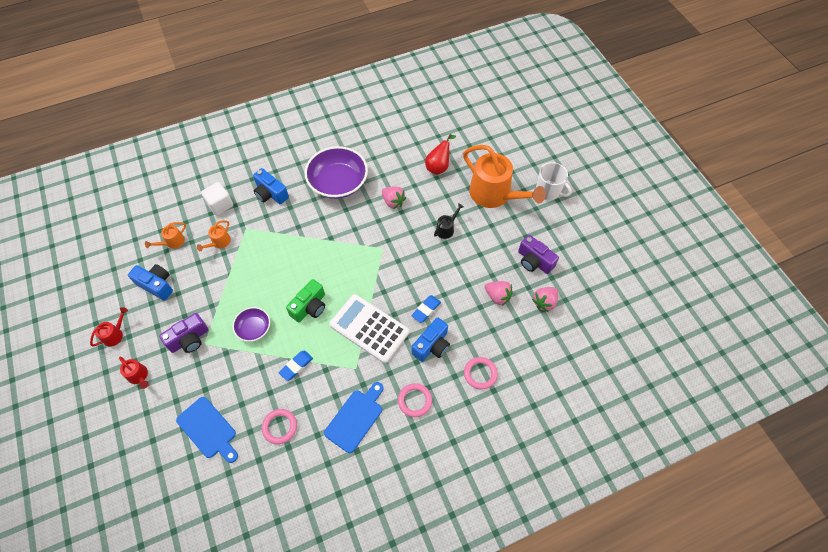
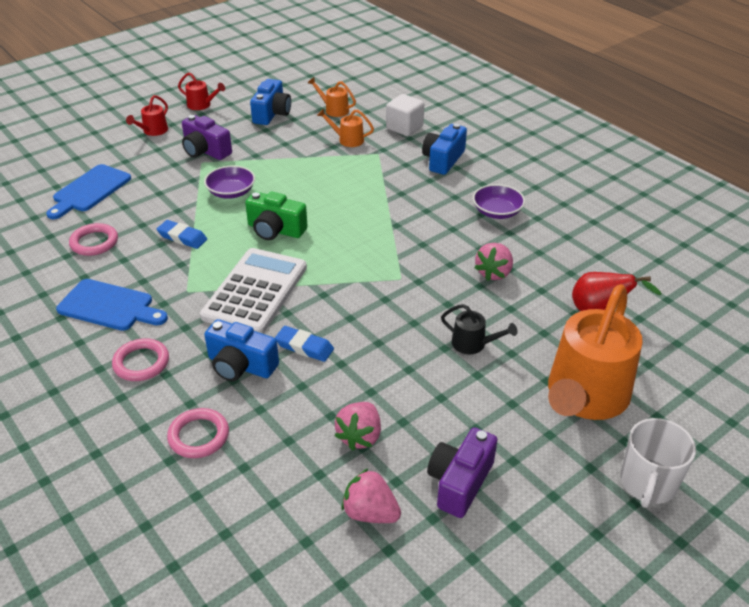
camera: 75 degrees right, 20 degrees down
(338, 182) = (497, 212): purple bowl -> purple bowl, size x0.52

